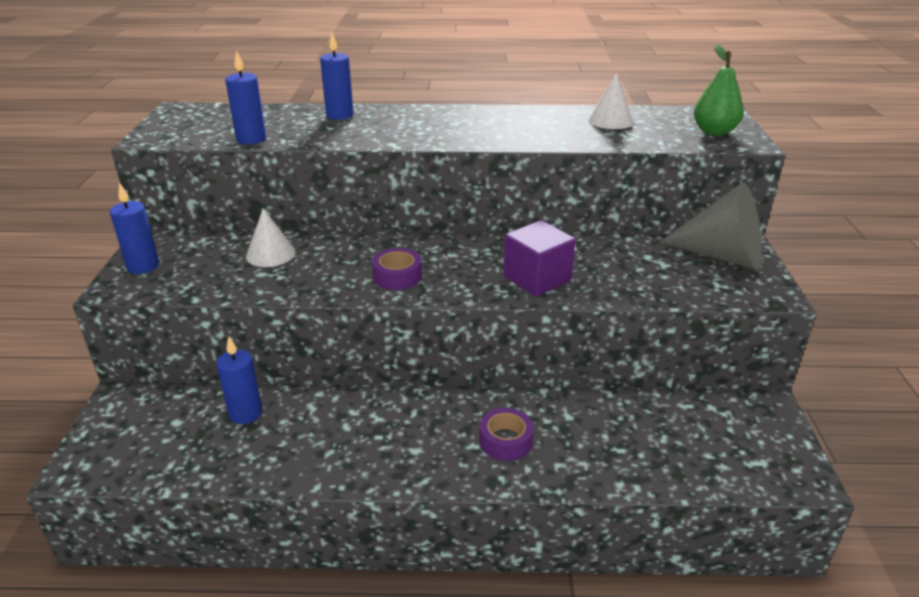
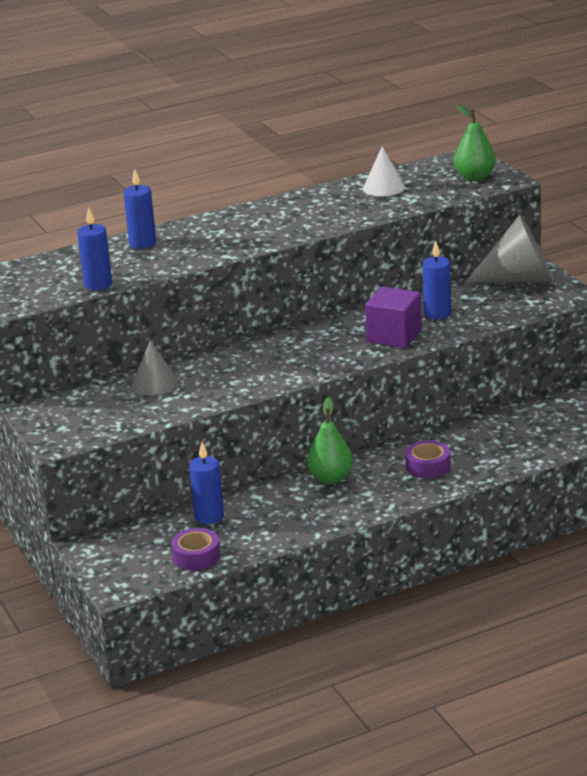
camera: 25 degrees left, 5 degrees down
(143, 266) = (56, 424): blue candle -> blue candle (437, 314)
(270, 254) = (155, 383): white cone -> grey cone
(397, 276) = (283, 367): purple tape -> purple tape (196, 556)
(397, 414) = (331, 478): none -> green pear

